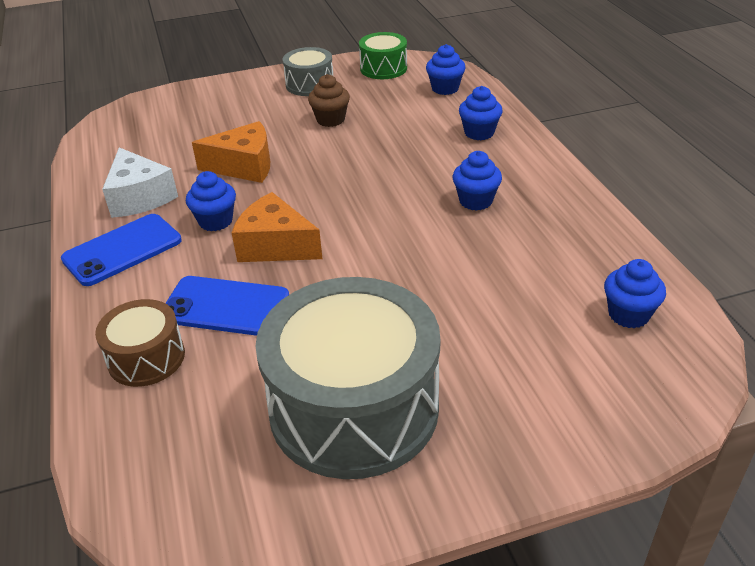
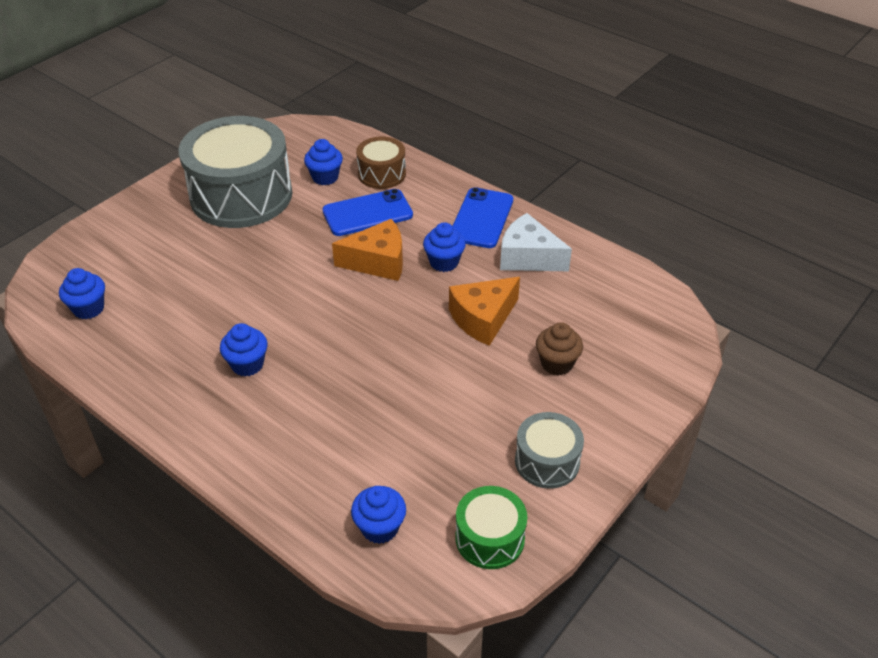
camera: 145 degrees right, 5 degrees up
(330, 120) = (465, 411): brown cupcake -> brown cupcake (557, 363)
(479, 133) = (292, 459): blue cupcake -> blue cupcake (325, 177)

